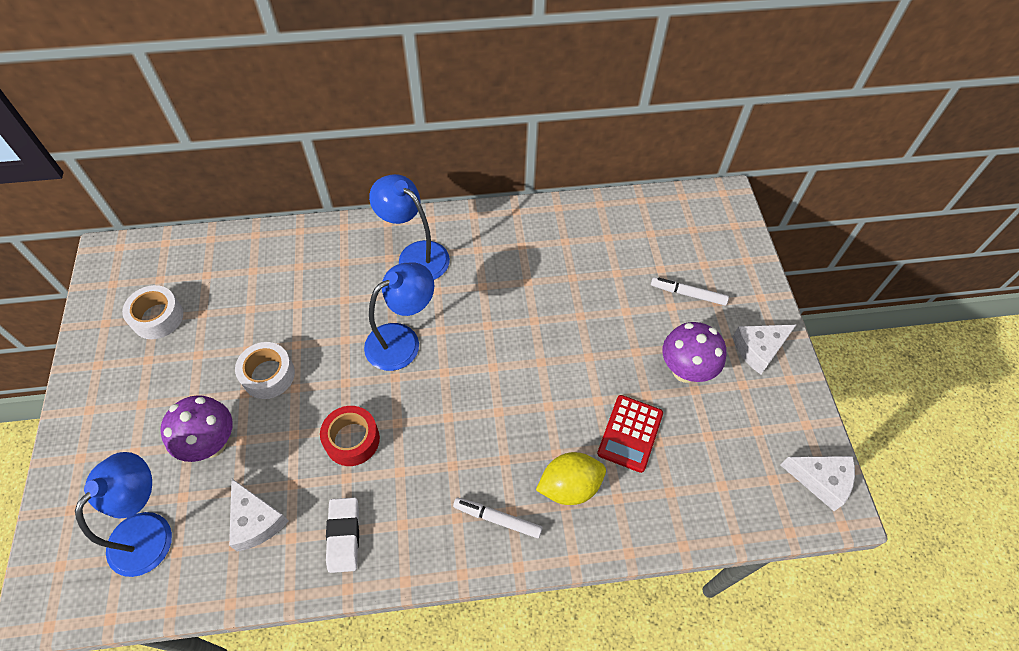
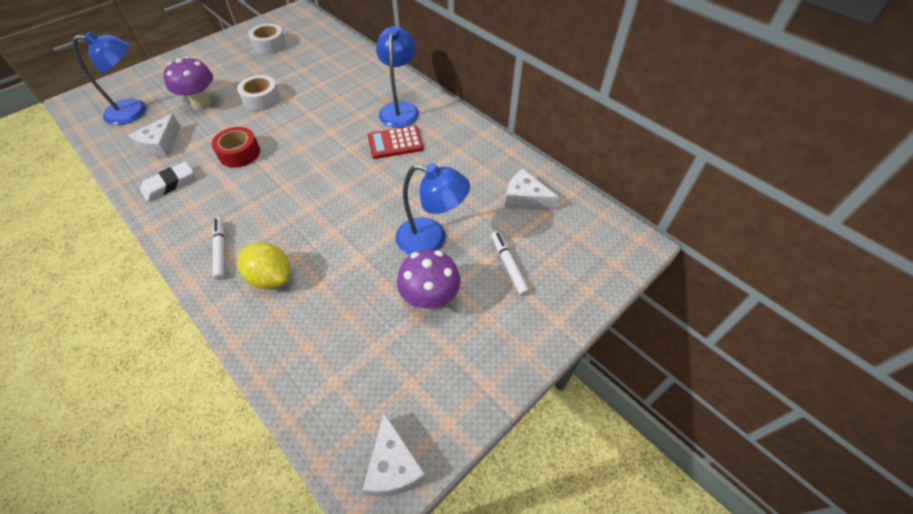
camera: 55 degrees right, 5 degrees down
(402, 340) = (329, 137): blue lamp -> blue lamp (431, 240)
(630, 433) = (342, 292): red calculator -> red calculator (395, 143)
(759, 349) = (498, 344): white cheese -> white cheese (525, 198)

